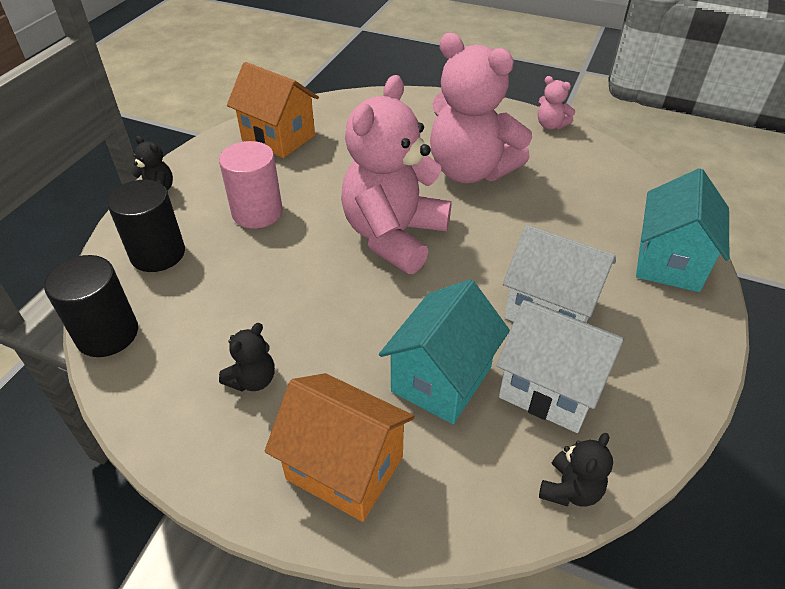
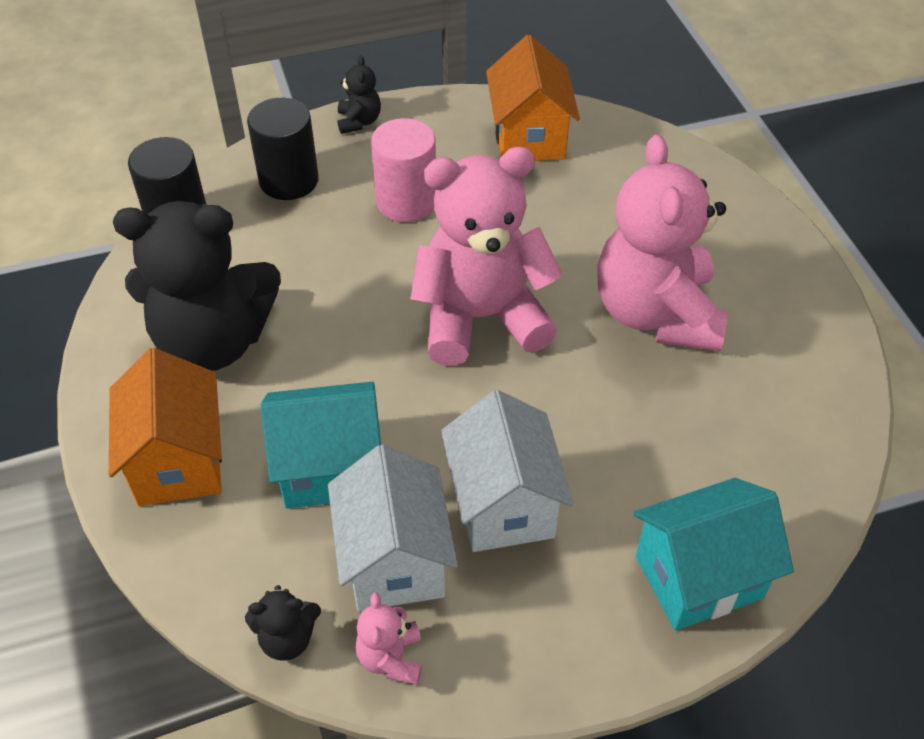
camera: 50 degrees right, 5 degrees up
(253, 380) = (213, 341): black teddy bear -> black teddy bear, size x2.44
(550, 125) = (836, 334): pink teddy bear -> pink teddy bear (391, 658)

